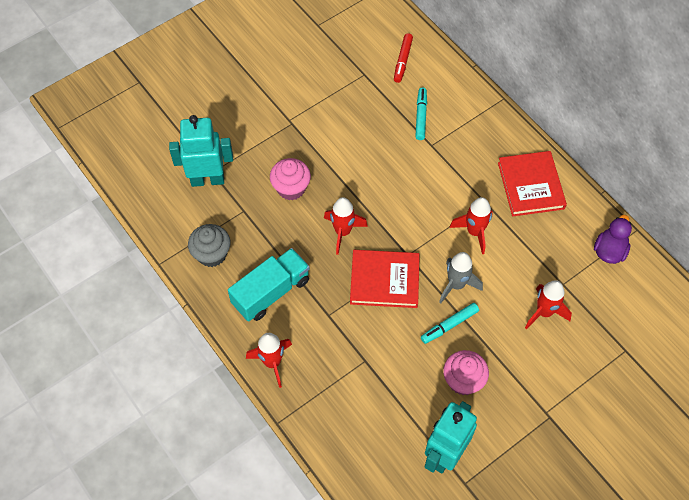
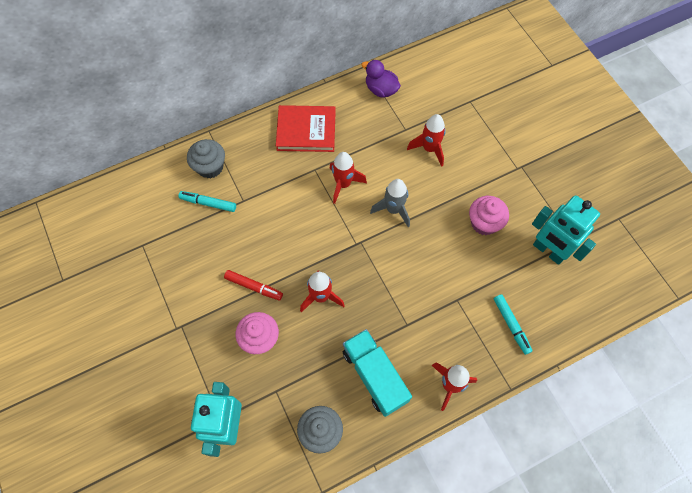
camera: 80 degrees left, 5 degrees up
(384, 280) = (379, 268): red book -> none
(402, 61) = (137, 207): red marker -> red marker (254, 287)
(449, 325) = (431, 223): turquoise marker -> turquoise marker (511, 325)
(461, 109) = (210, 167): none -> grey cupcake

